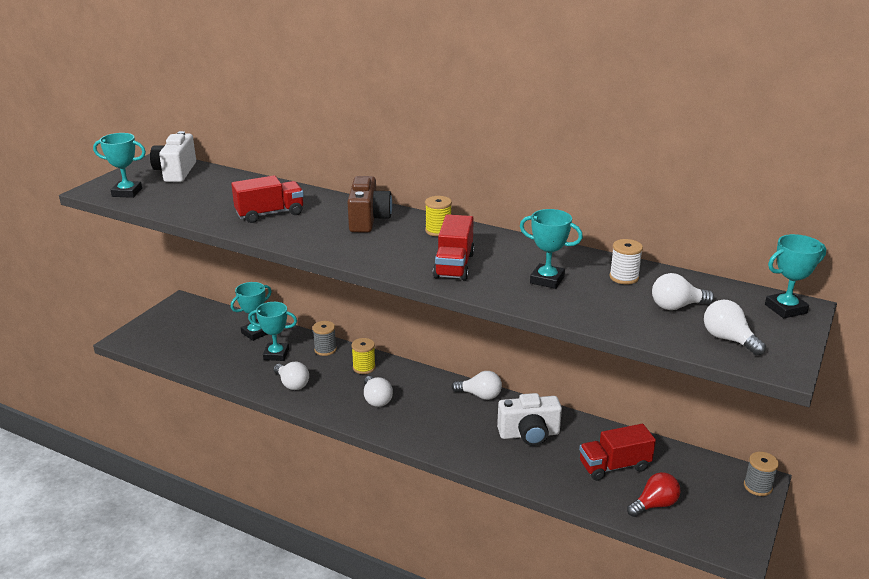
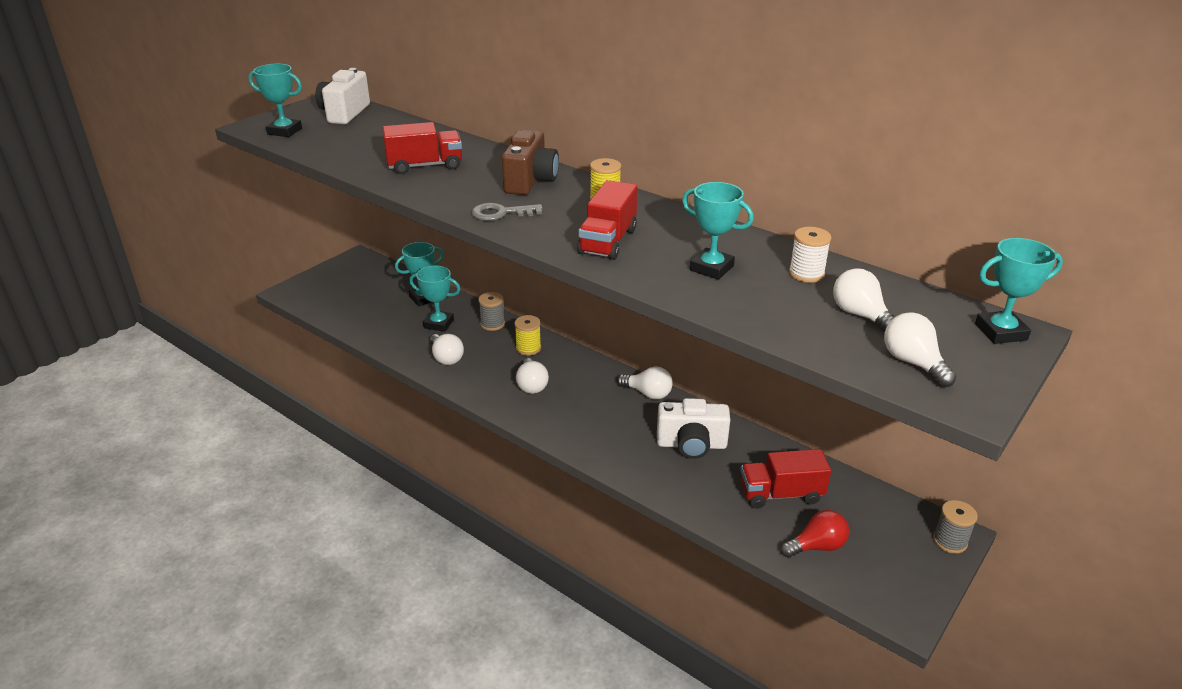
camera: 10 degrees right, 5 degrees up
(354, 250) = (501, 213): none -> grey key
(676, 306) = (860, 315): white light bulb -> white light bulb turned 60 degrees clockwise

